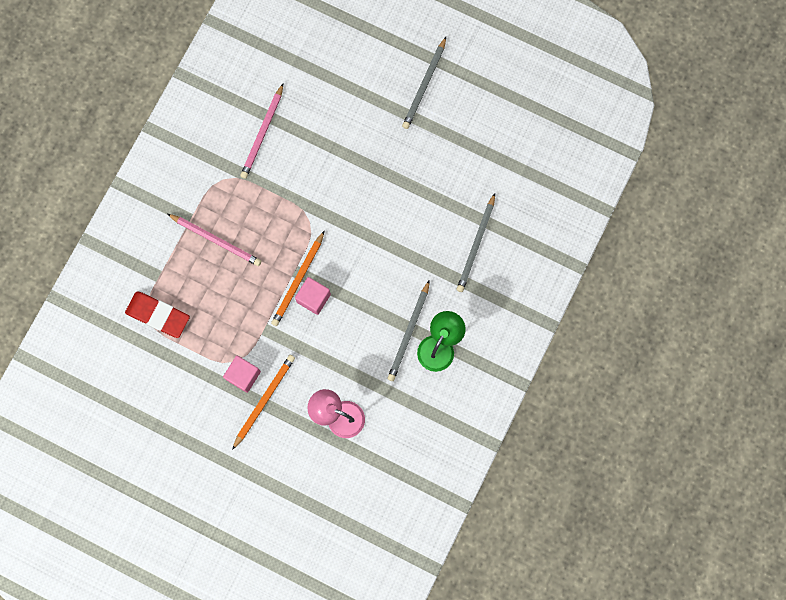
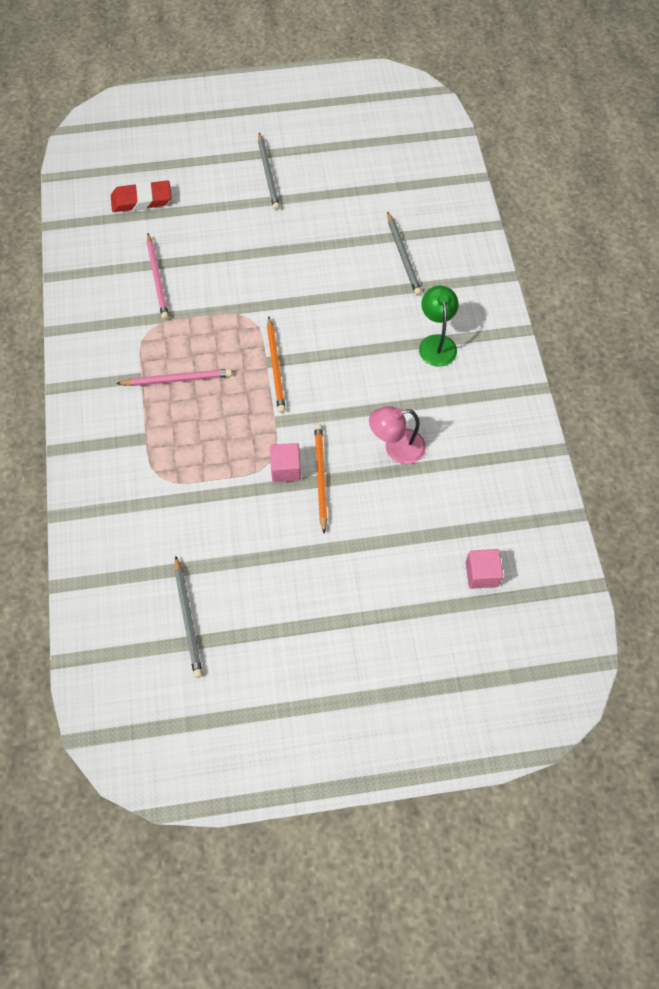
camera: 35 degrees left, 15 degrees down
(158, 315) = (168, 469): red eraser -> red eraser (141, 200)
(313, 298) = (300, 372): pink cube -> pink cube (481, 574)
(409, 332) = (403, 349): grey pencil -> grey pencil (188, 618)

